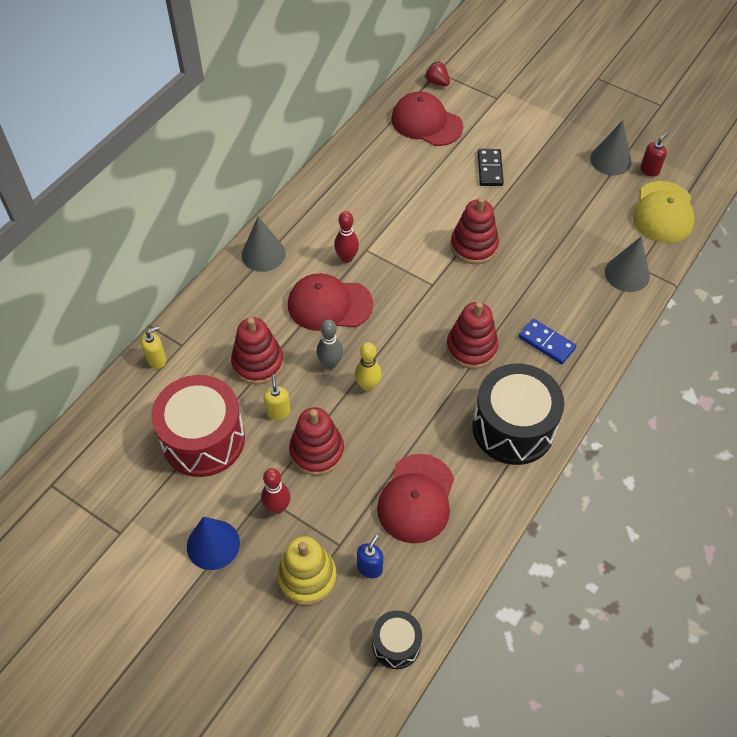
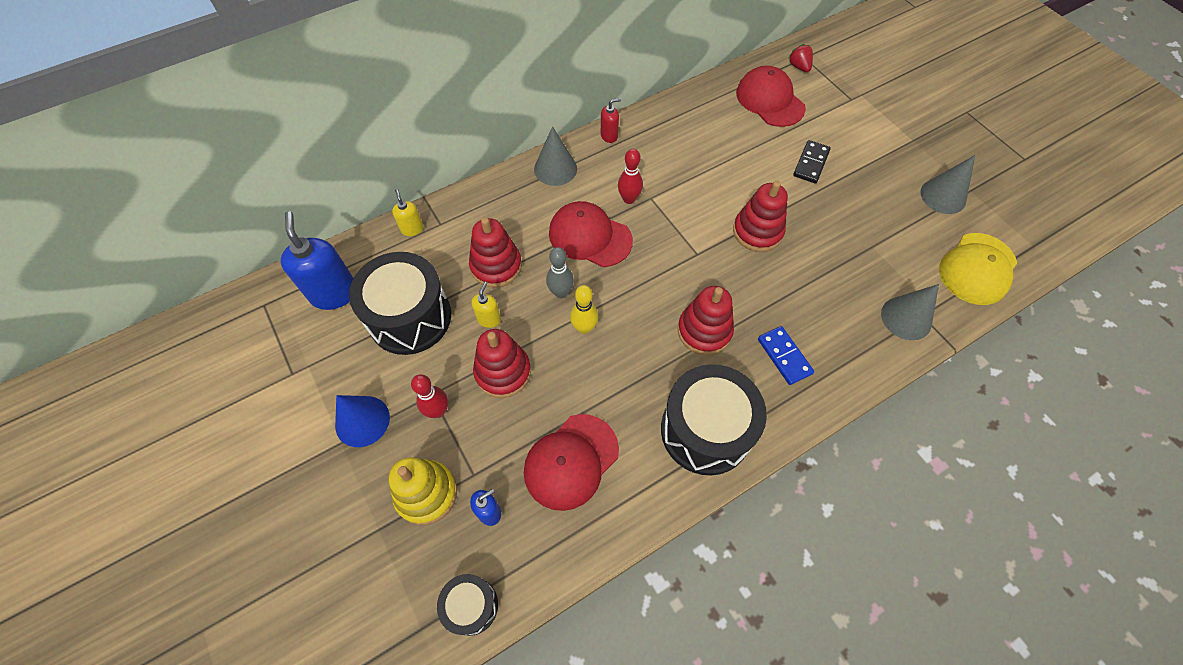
camera: 25 degrees right, 5 degrees up
(116, 447) = (334, 293): none -> blue soap dispenser
(157, 360) = (412, 229): yellow soap dispenser -> yellow soap dispenser turned 105 degrees counterclockwise
(203, 439) = (410, 317): red drum -> black drum
(649, 170) = (982, 220): red soap dispenser -> red soap dispenser (609, 136)

